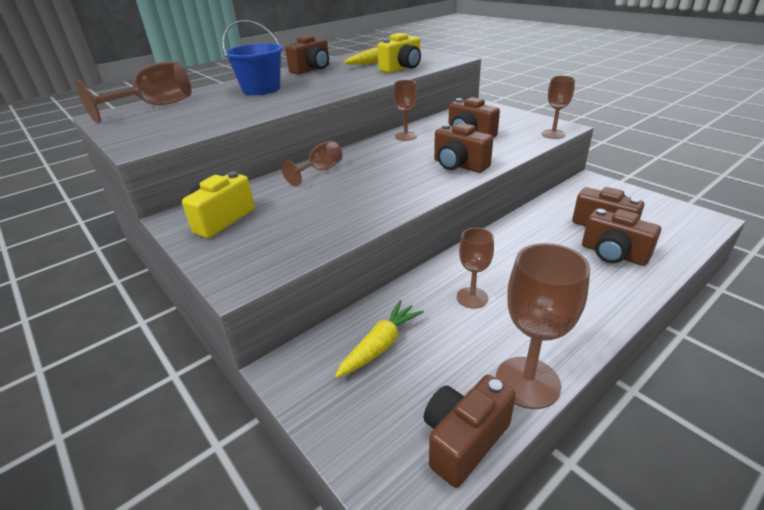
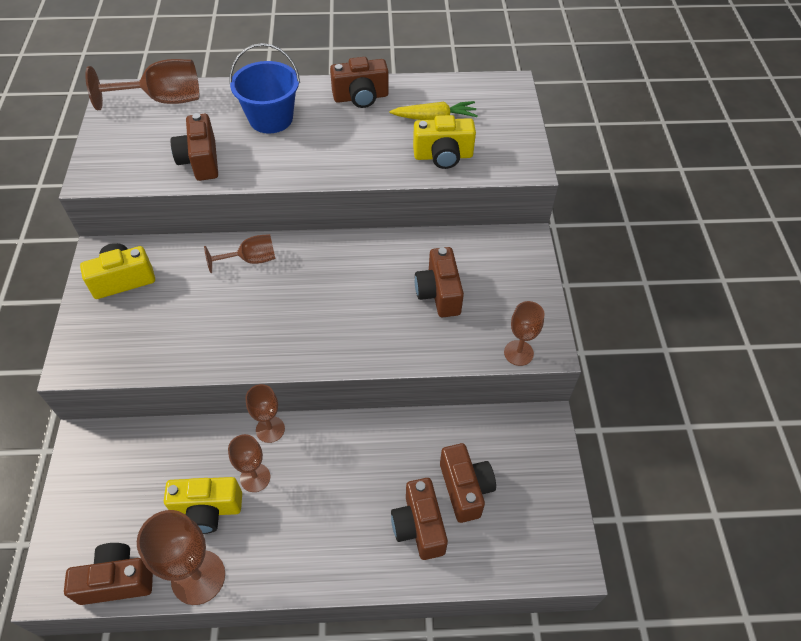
camera: 35 degrees right, 20 degrees up
(380, 345) = (151, 470): yellow carrot -> none
(405, 136) = (381, 252): brown goblet -> brown goblet (270, 429)
(459, 165) = (364, 338): brown camera -> brown camera (200, 161)
(466, 337) = (207, 510): none -> yellow camera

